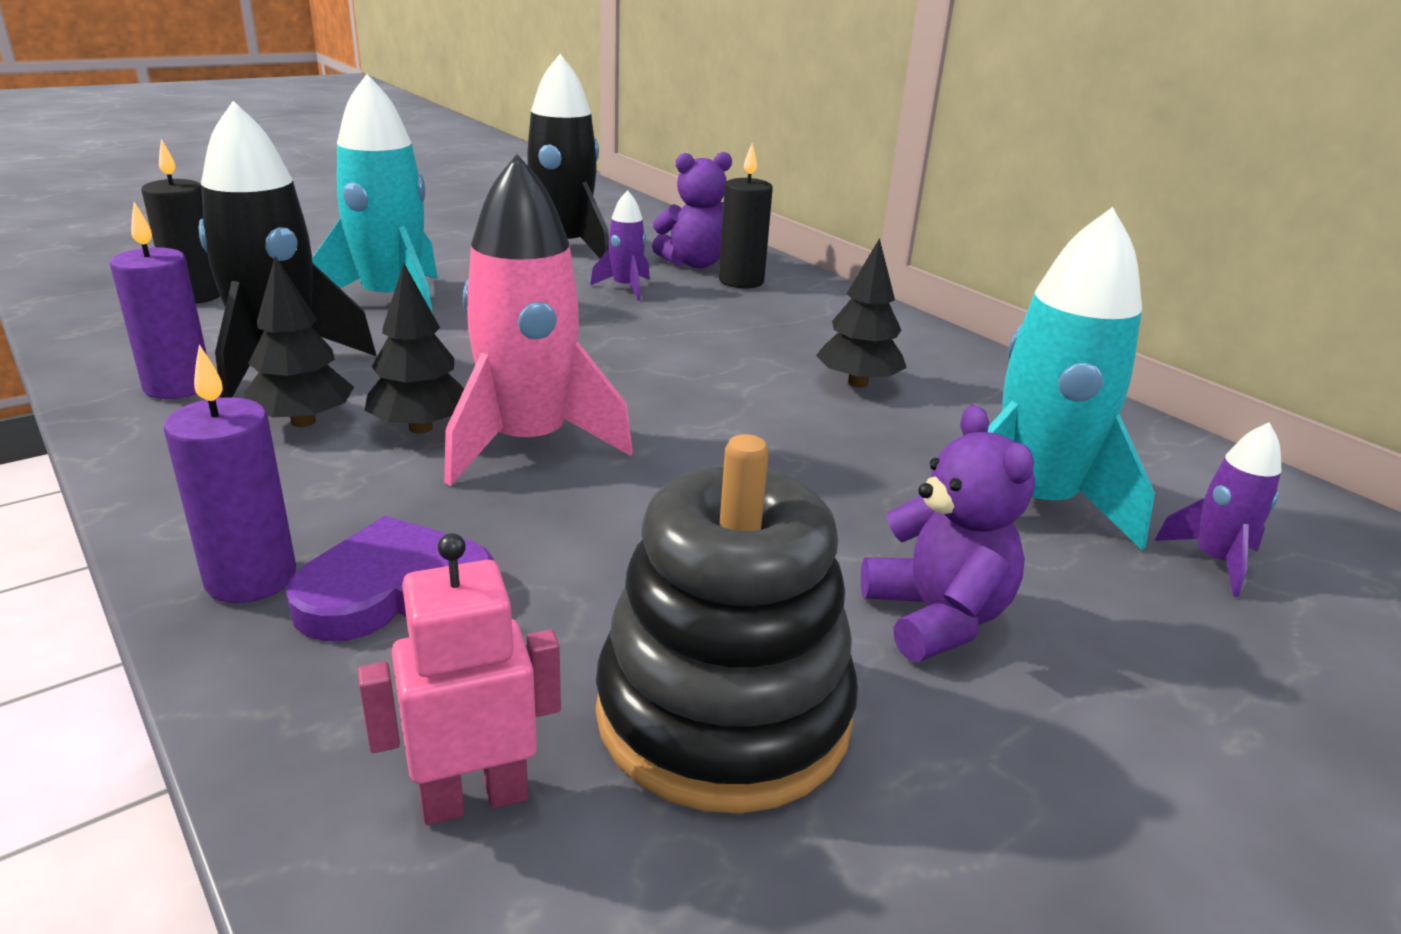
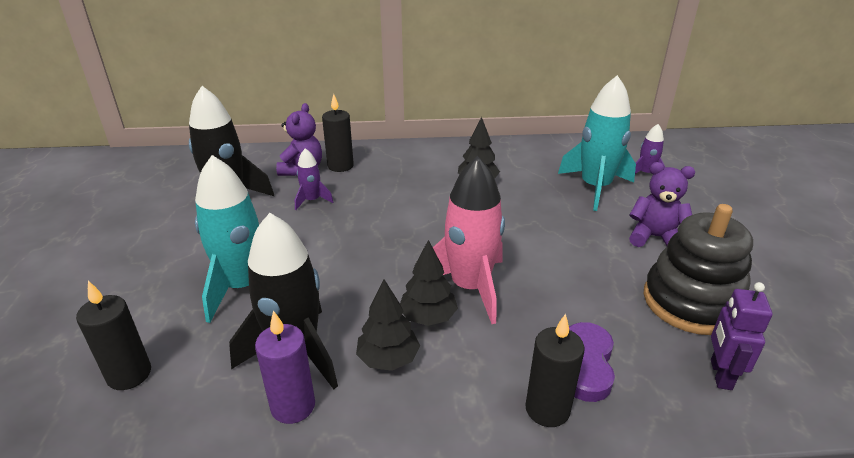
camera: 55 degrees left, 5 degrees up
(251, 578) = (547, 409): purple candle -> black candle
(474, 798) = (720, 374): pink robot -> purple robot

